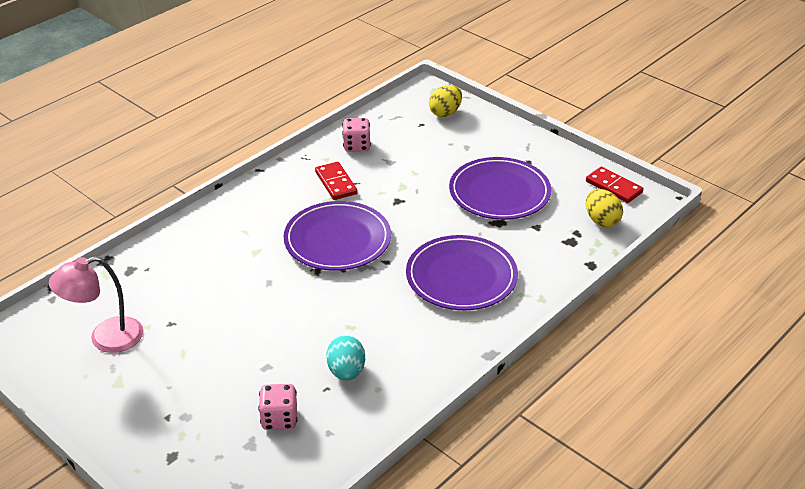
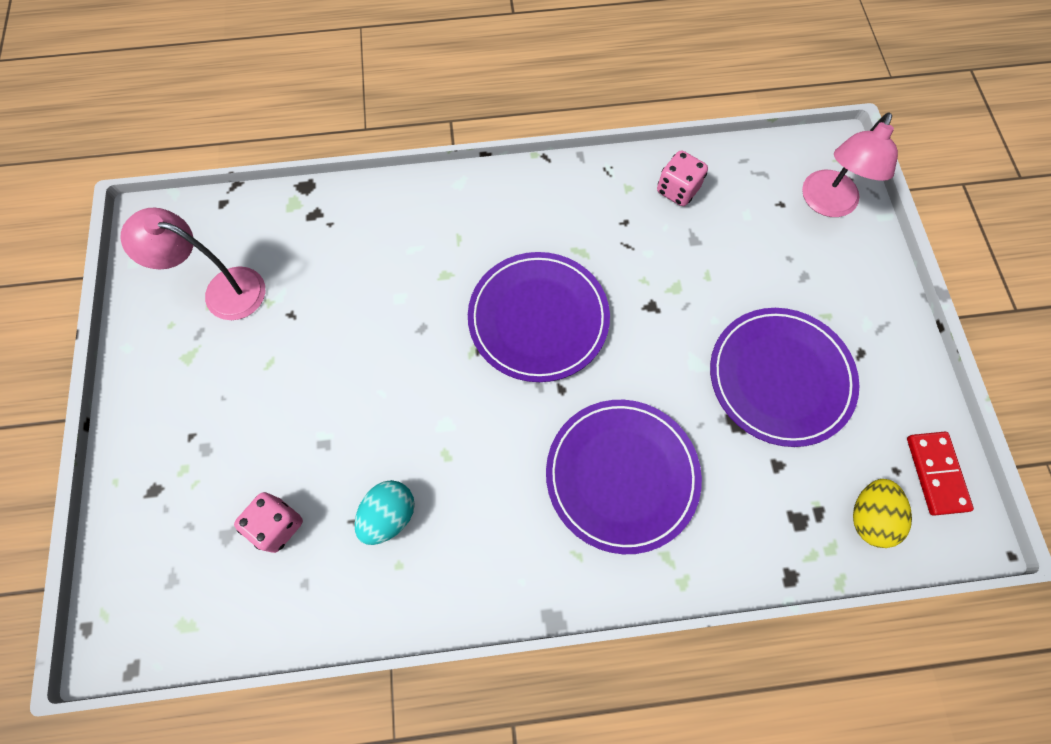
camera: 40 degrees right, 30 degrees up
(336, 183) = (608, 232): red domino -> none
(445, 113) = (826, 204): yellow egg -> pink lamp

